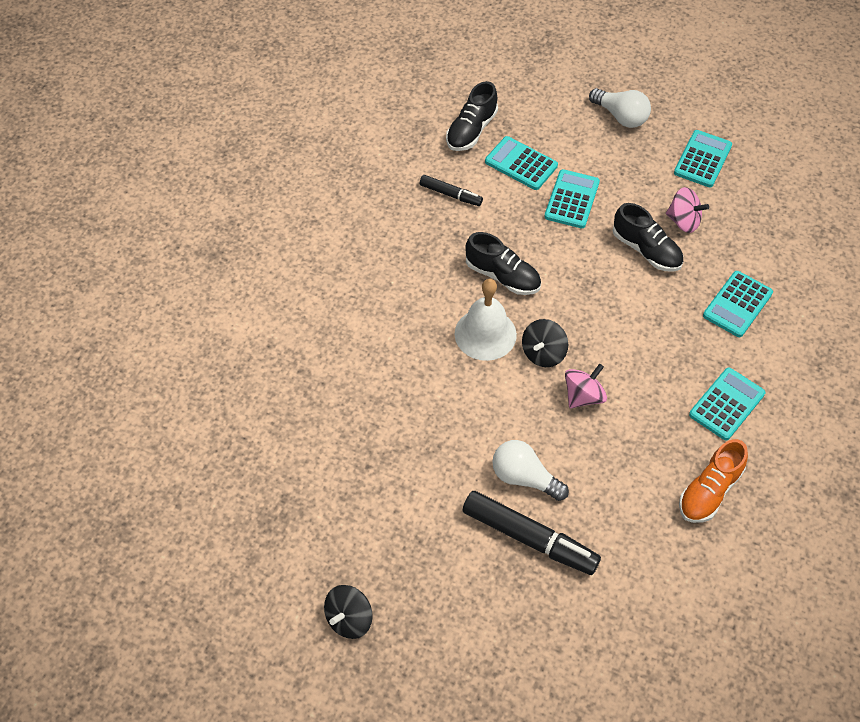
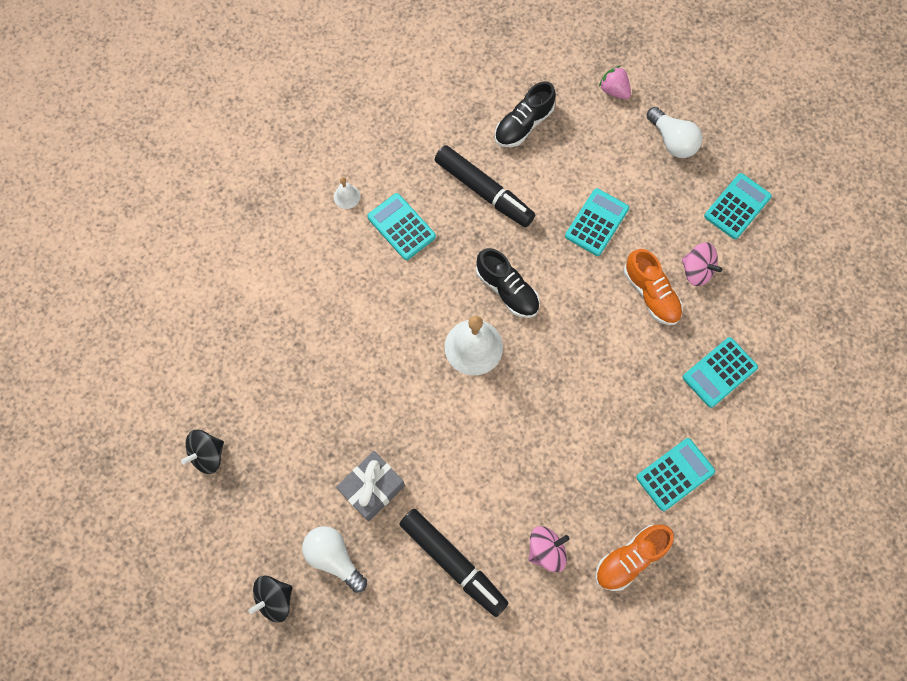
camera: 15 degrees right, 15 degrees up
(312, 227) = (347, 196): none -> white bell
(422, 488) = (372, 488): none -> grey gift
(450, 194) = (484, 191): black marker -> black marker, size x1.83
(521, 164) = (560, 172): turquoise calculator -> turquoise calculator (401, 227)
(524, 478) = (466, 502): white light bulb -> white light bulb (334, 557)
(543, 353) = (521, 380): black spinning top -> black spinning top (208, 455)
(550, 85) = (614, 90): none -> pink strawberry
(583, 396) = (544, 433): pink spinning top -> pink spinning top (546, 550)
(646, 250) = (651, 294): black shoe -> orange shoe

